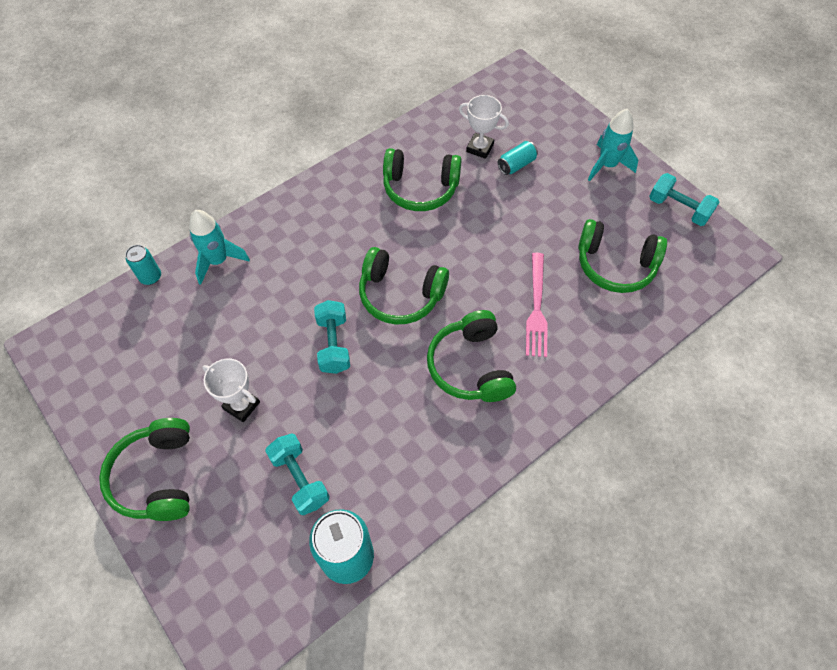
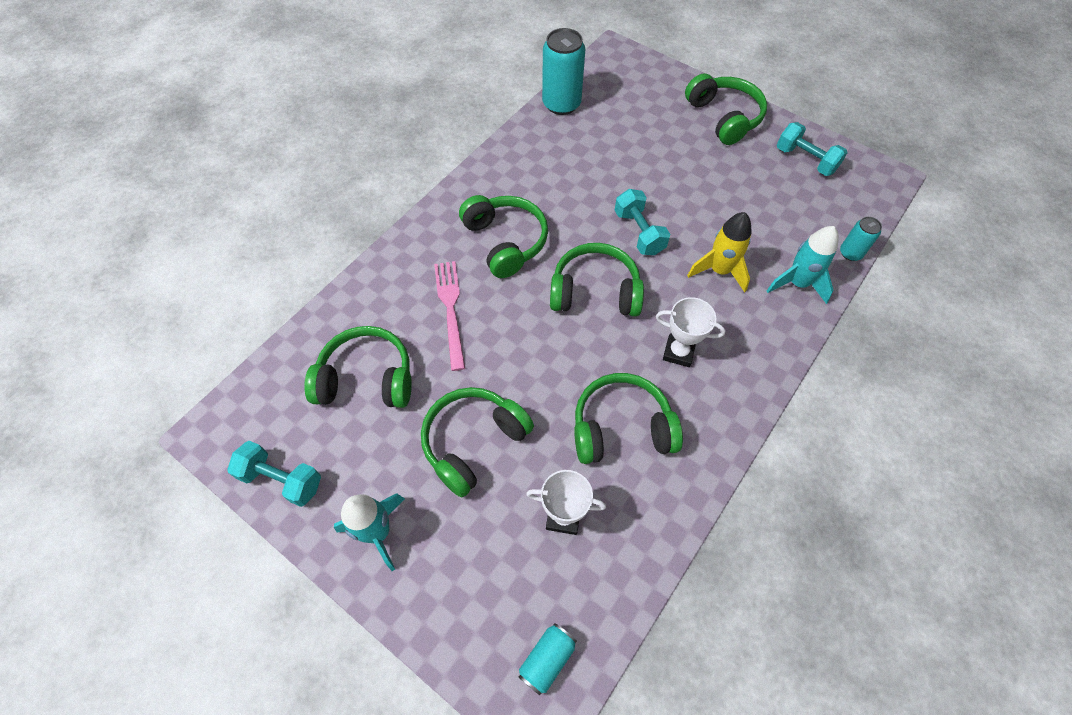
camera: 165 degrees right, 0 degrees up
(241, 405) = (691, 171): white trophy -> white trophy (678, 352)
(279, 288) = (719, 271): none -> yellow rocket
(300, 479) = (617, 137): turquoise dumbbell -> turquoise dumbbell (805, 160)
(516, 165) = (506, 499): turquoise can -> turquoise can (547, 659)
(533, 202) = (473, 442): none -> green headphones

